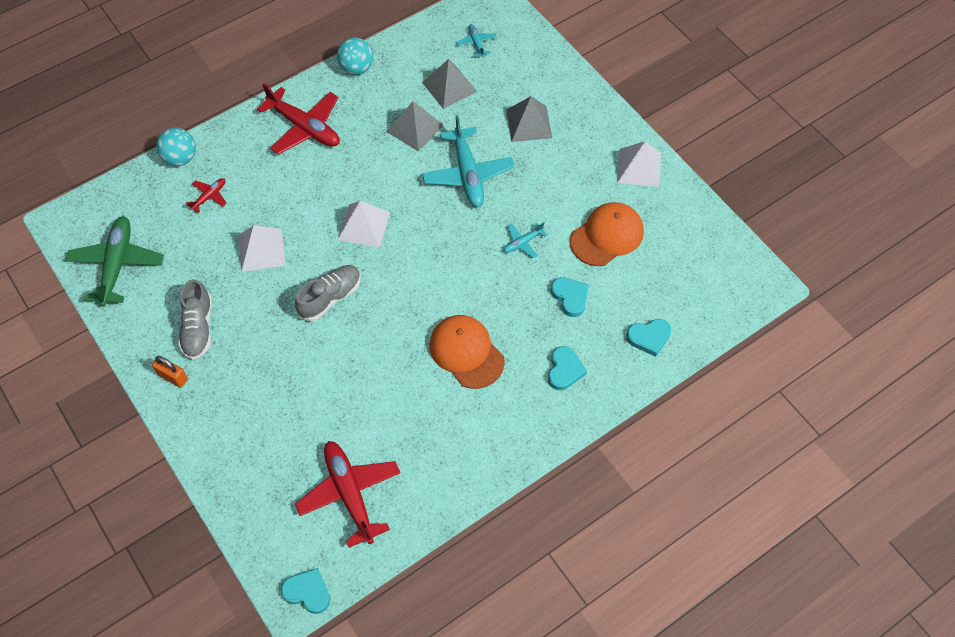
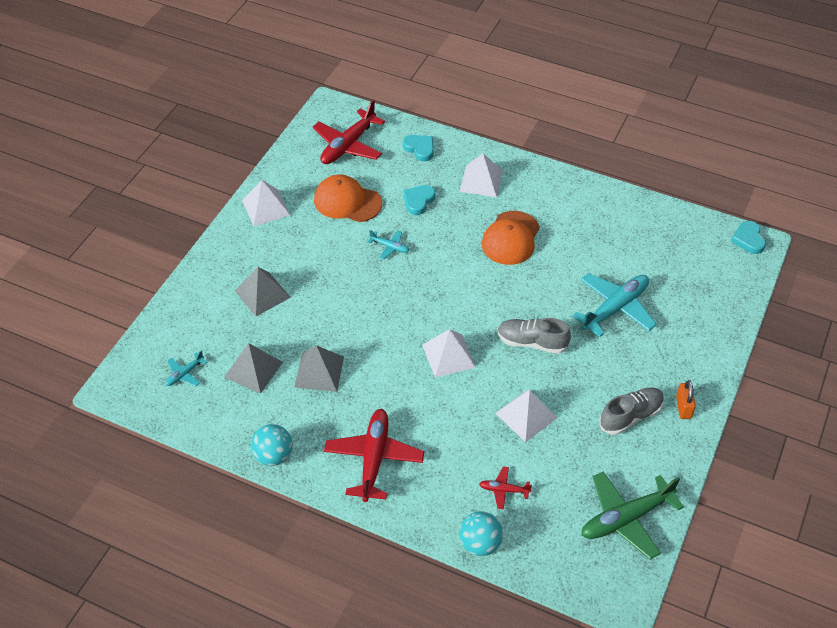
camera: 120 degrees left, 10 degrees down
(350, 493) = (668, 251): red plane -> red plane (348, 145)
(468, 174) = (346, 310): turquoise plane -> turquoise plane (615, 308)
(564, 370) = (481, 181): turquoise heart -> white pyramid

